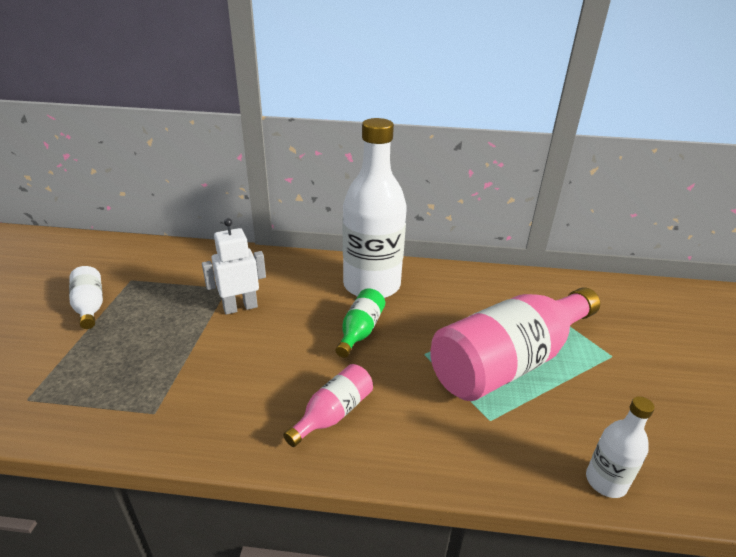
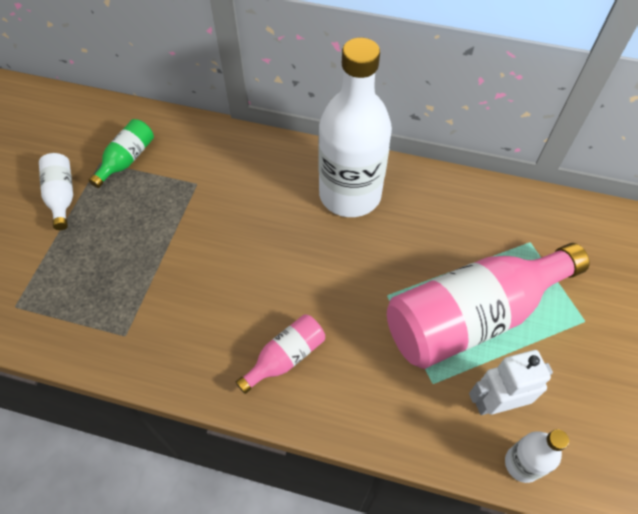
camera: 10 degrees right, 25 degrees up
(240, 307) = (209, 213): white robot -> white robot (495, 403)
(360, 331) = (327, 258): green bottle -> green bottle (127, 159)

